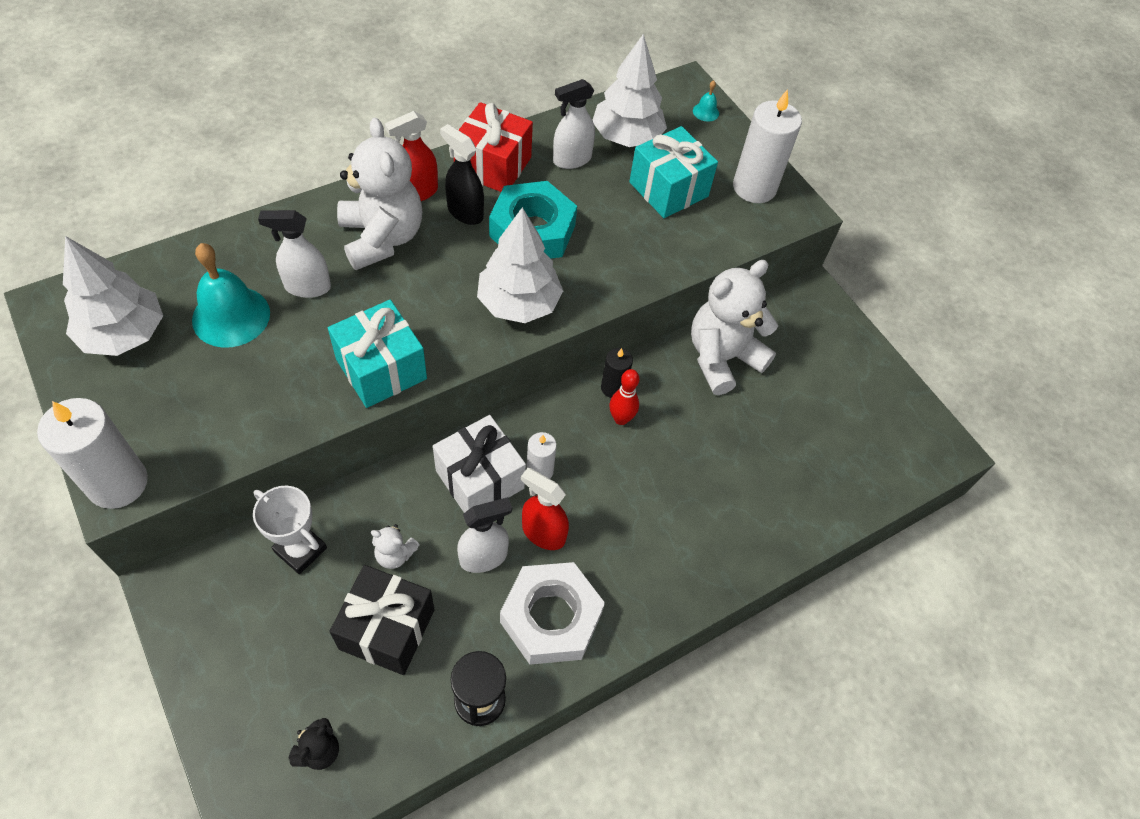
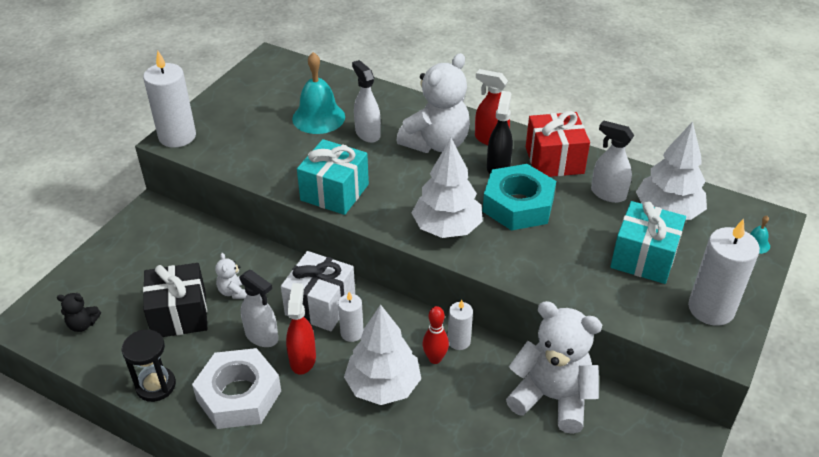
camera: 65 degrees right, 15 degrees down
(124, 334) = (272, 89): white tree -> white tree (383, 386)
(300, 550) = (209, 248): white trophy -> none
(613, 388) = (459, 341): black candle -> white candle

